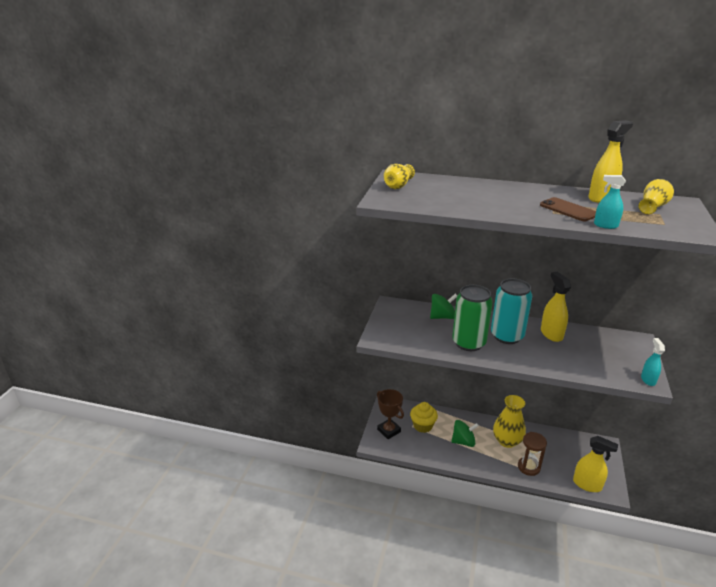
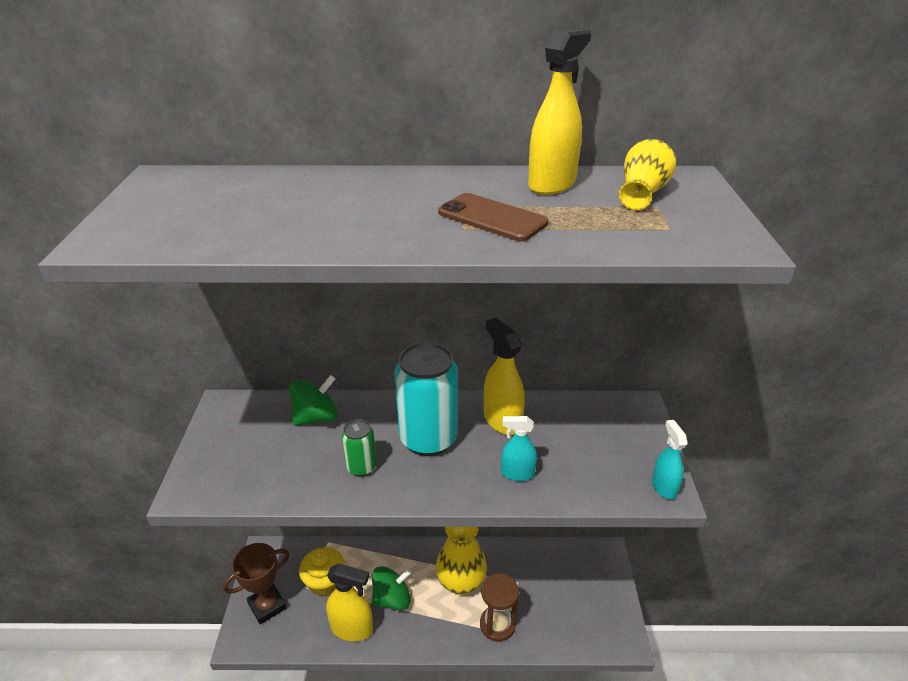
camera: 15 degrees left, 5 degrees up
(389, 430) = (267, 606): brown trophy -> brown trophy turned 75 degrees counterclockwise
(398, 186) = (156, 200): yellow vase -> none
(468, 343) = (361, 467): green can -> green can, size x0.50
(587, 485) = (588, 636): yellow spray bottle -> yellow spray bottle (352, 628)
(605, 225) = (564, 246): turquoise spray bottle -> turquoise spray bottle (517, 473)

